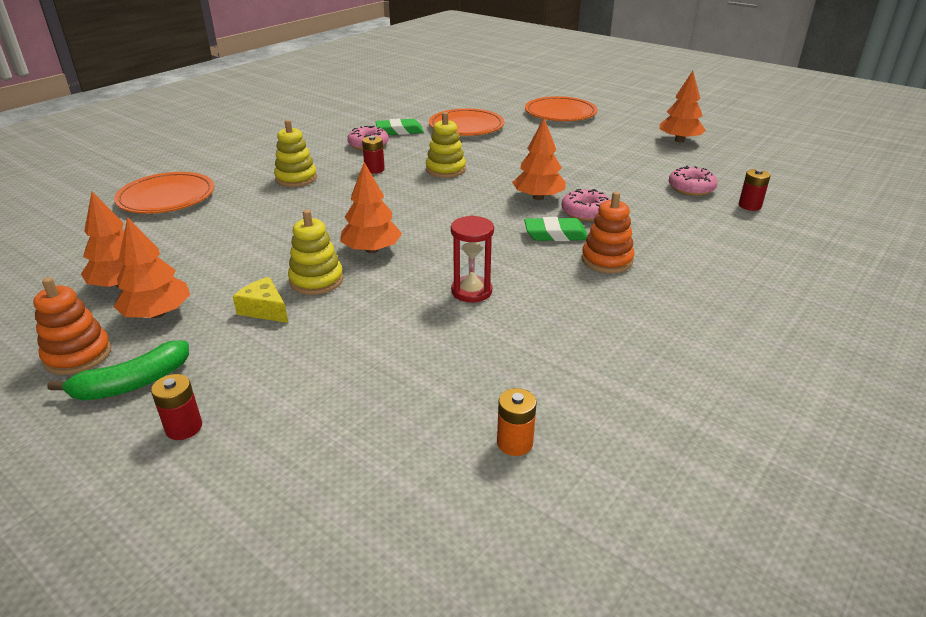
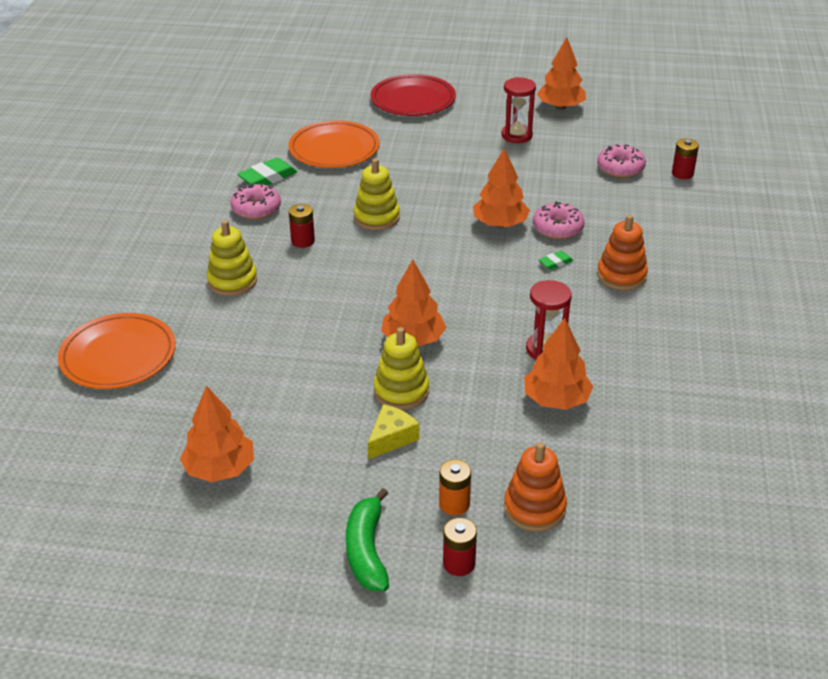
camera: 30 degrees left, 5 degrees up
(78, 355) = (281, 550): orange stacking toy -> orange stacking toy (534, 508)
(132, 383) = (367, 551): green banana -> green banana turned 150 degrees clockwise
(158, 313) = (298, 483): orange tree -> orange tree (556, 400)
(264, 309) = (391, 438): yellow cheese -> yellow cheese turned 120 degrees clockwise
(515, 443) = (703, 464): orange battery -> orange battery (454, 504)
(555, 234) = (555, 262): green eraser -> green eraser, size x0.54
(560, 113) = (413, 100): orange plate -> red plate
(620, 149) = (516, 135): none -> red hourglass

